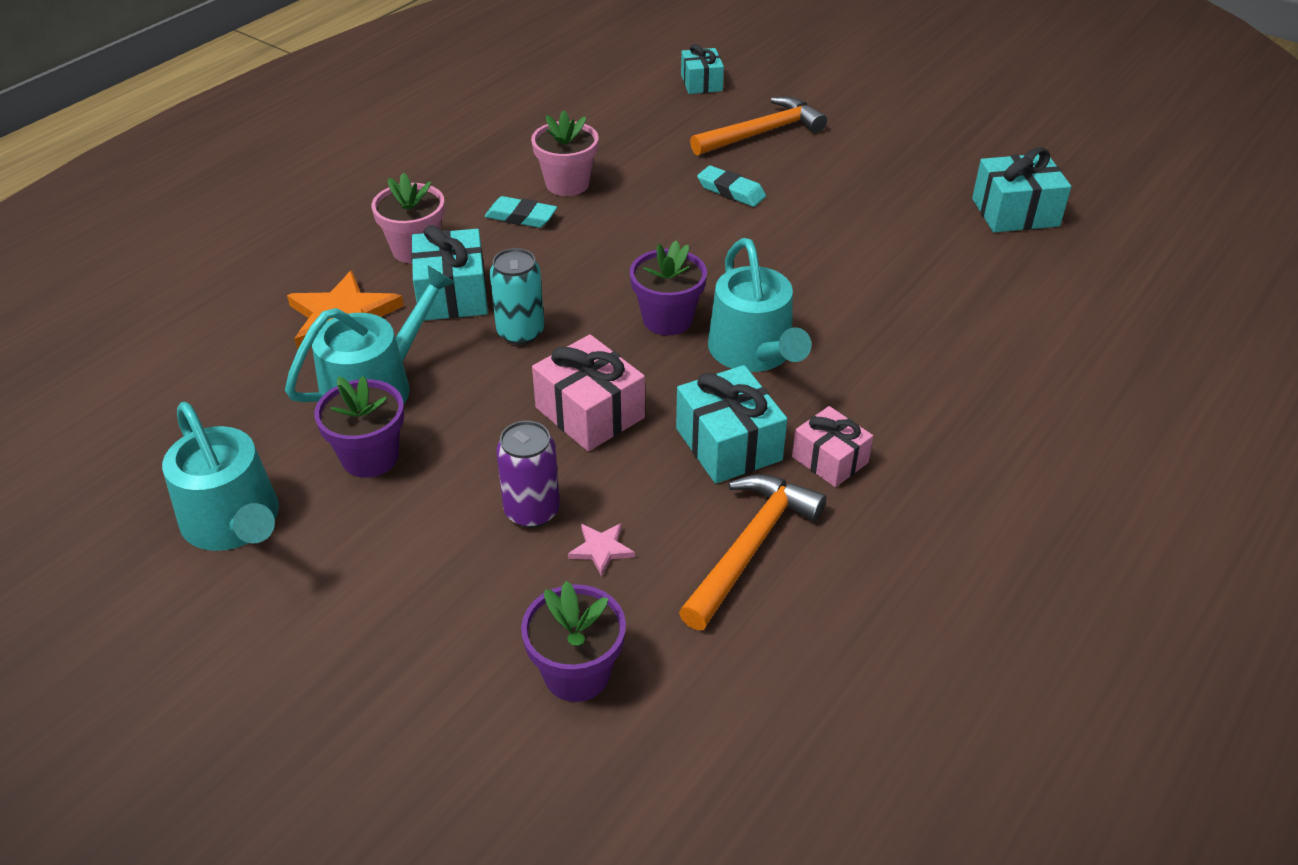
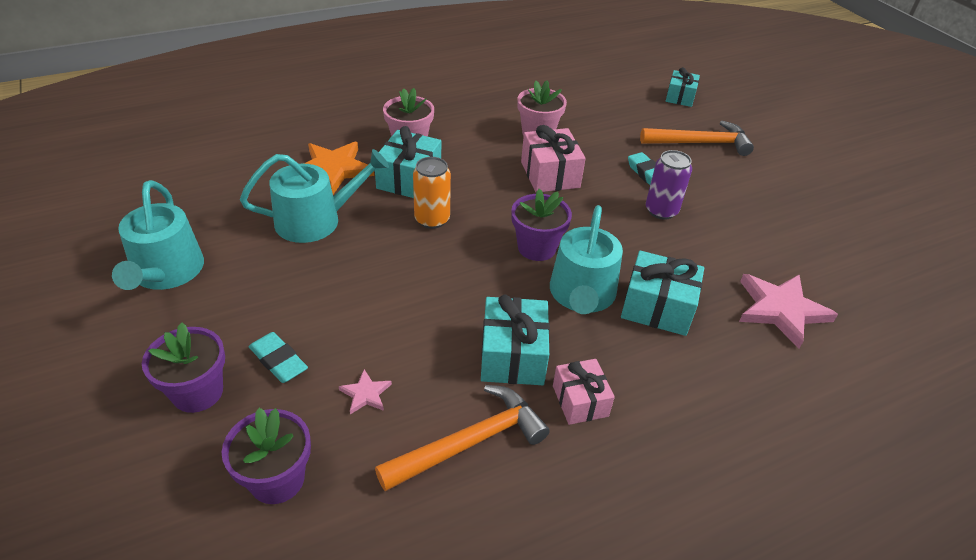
camera: 25 degrees right, 0 degrees up
(370, 457) = (275, 264): purple flower pot -> purple flower pot (197, 392)
(520, 332) = (432, 219): turquoise can -> orange can
(521, 217) = (491, 145): turquoise eraser -> turquoise eraser (278, 361)
(532, 511) = (343, 345): purple can -> purple can (661, 211)
(590, 413) = (434, 292): pink gift -> pink gift (550, 174)
(961, 289) = (781, 310): none -> pink star
(1015, 212) = (868, 266): turquoise gift -> turquoise gift (657, 307)

